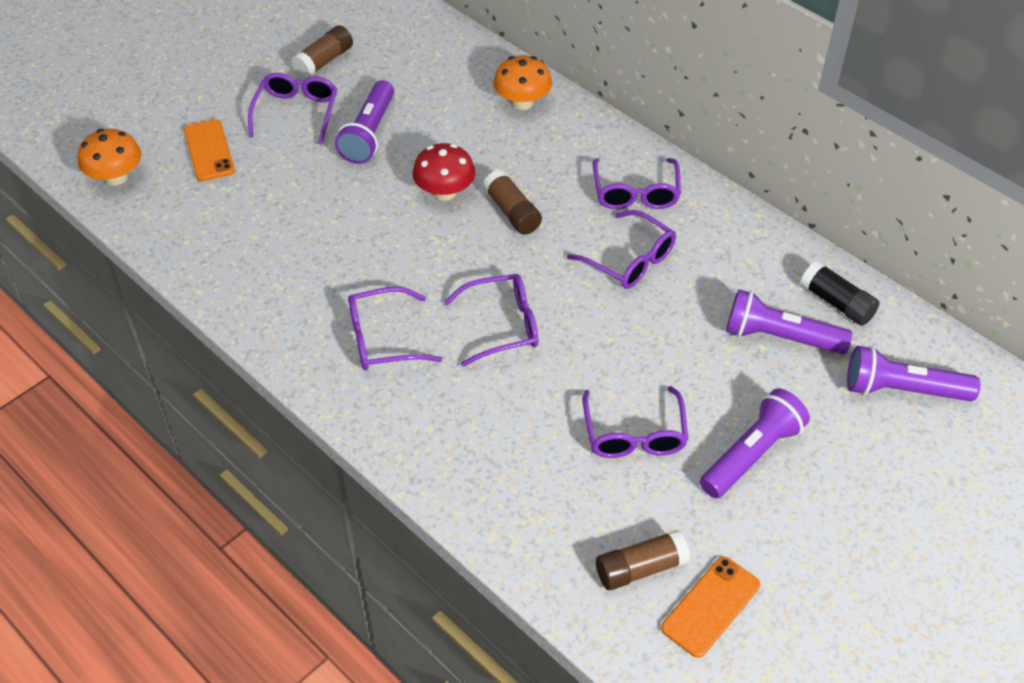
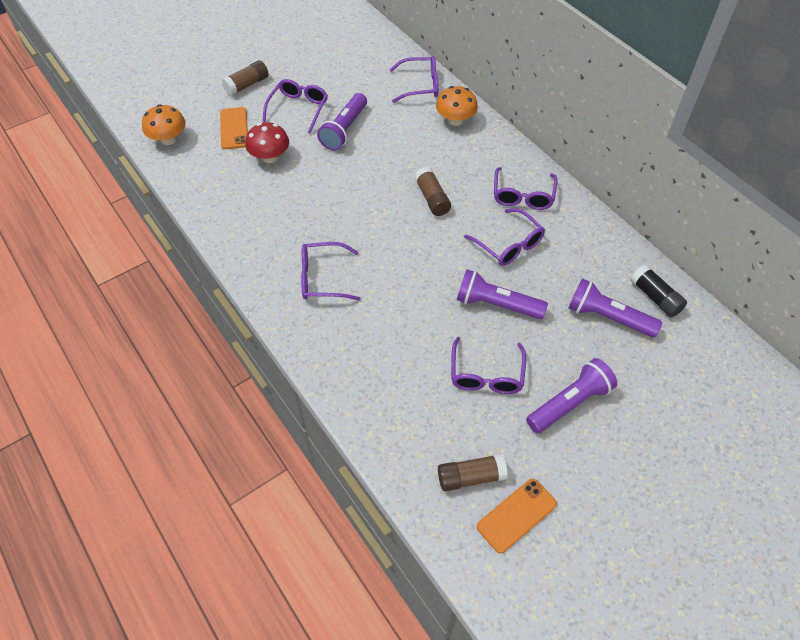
camera: 10 degrees right, 5 degrees up
(324, 61) = (325, 75): brown glue stick -> brown glue stick (247, 85)
(445, 192) = (388, 178): red mushroom -> red mushroom (270, 157)
(502, 326) = (408, 280): purple glasses -> purple glasses (420, 85)
(902, 390) = (692, 371): purple flashlight -> purple flashlight (496, 304)

